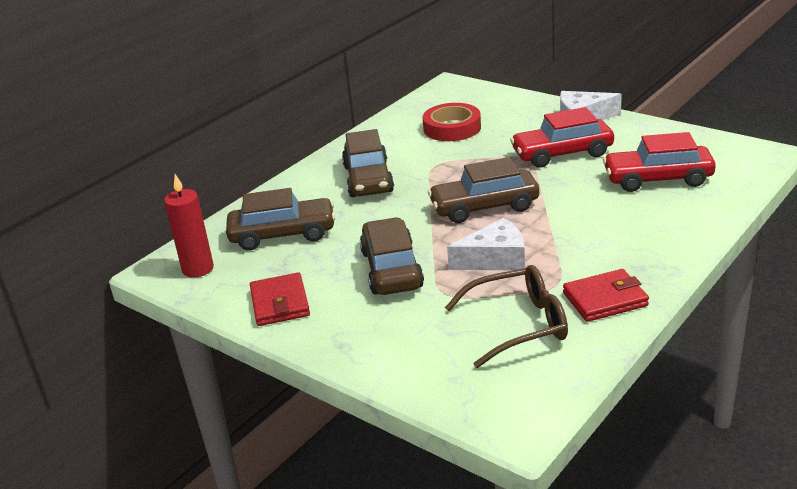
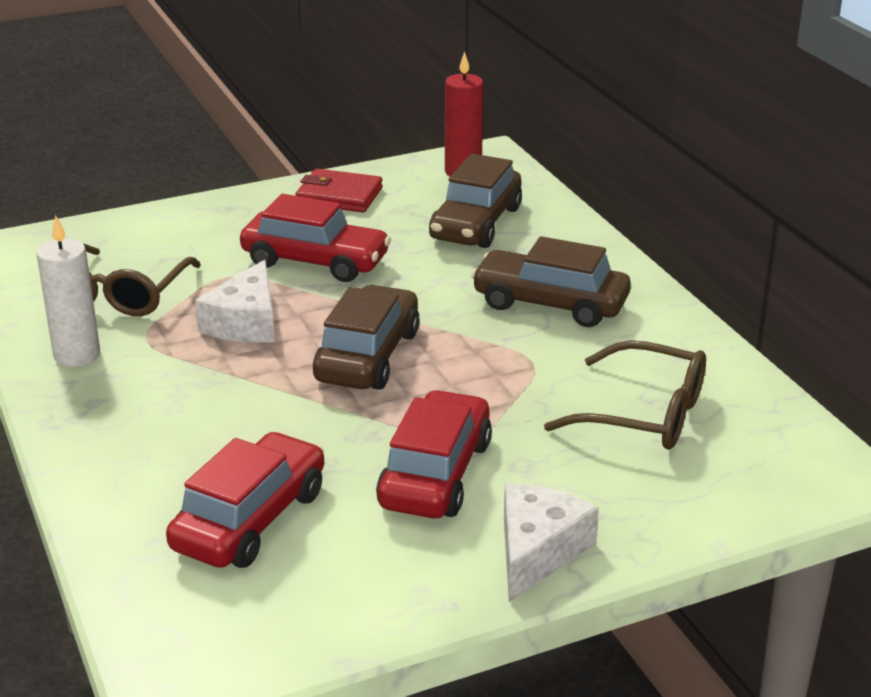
camera: 115 degrees right, 0 degrees up
(391, 269) = (315, 261): brown car -> red car
(452, 128) = (644, 414): red tape -> brown glasses
(605, 299) = (77, 355): red wallet -> white candle

